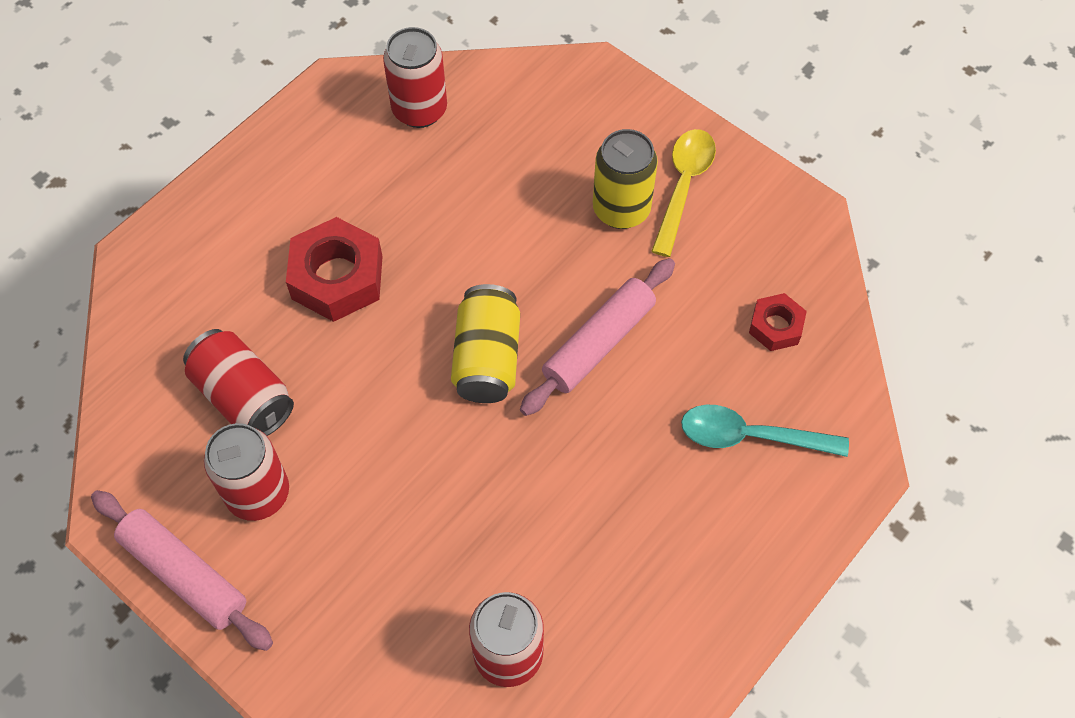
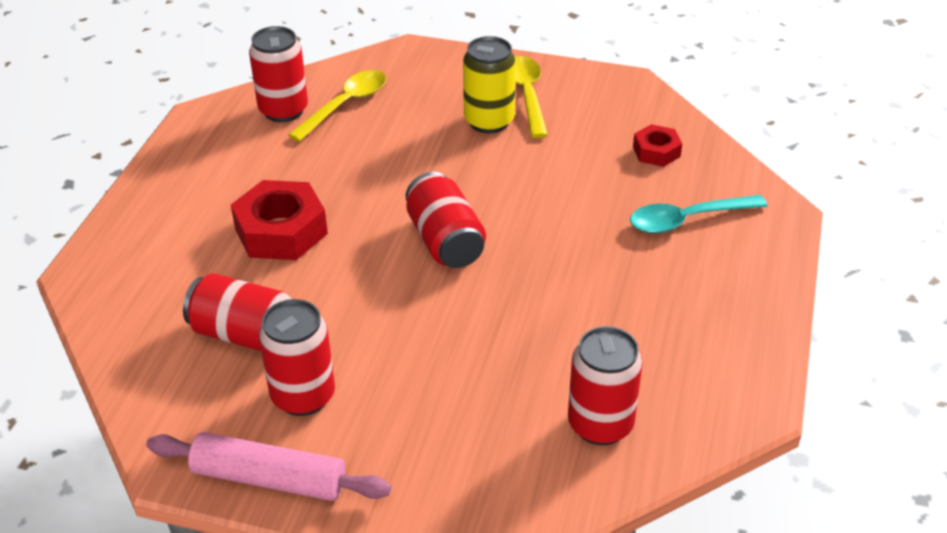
camera: 25 degrees left, 20 degrees down
(485, 127) = (345, 105): none -> yellow spoon
(487, 358) = (445, 241): yellow can -> red can
(598, 343) = (529, 203): pink rolling pin -> none

